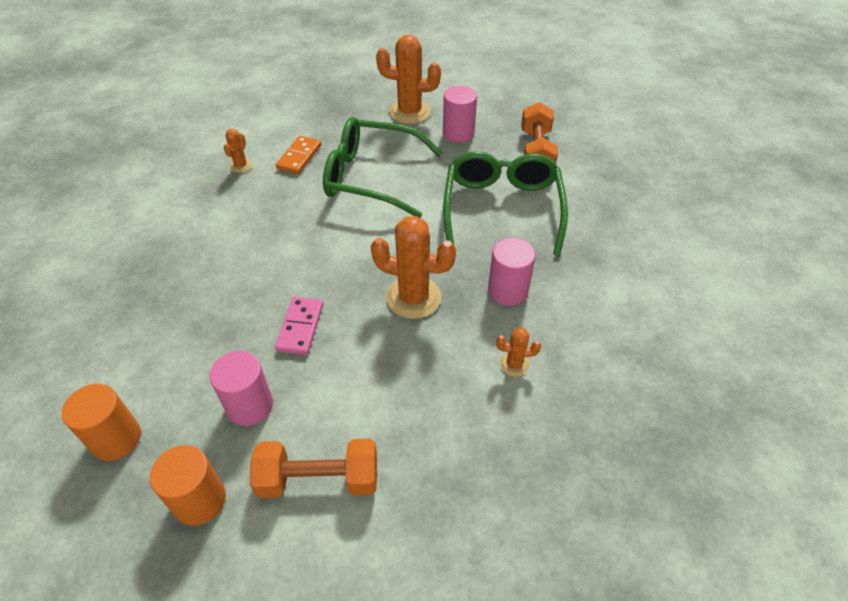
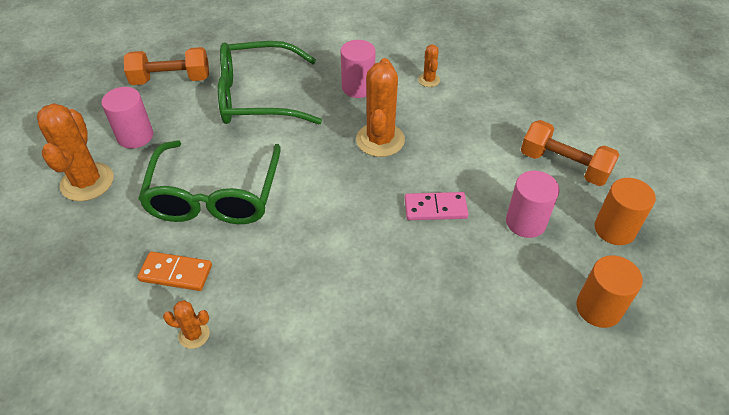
camera: 100 degrees left, 0 degrees up
(319, 479) = (564, 165): orange dumbbell -> orange dumbbell turned 45 degrees counterclockwise

